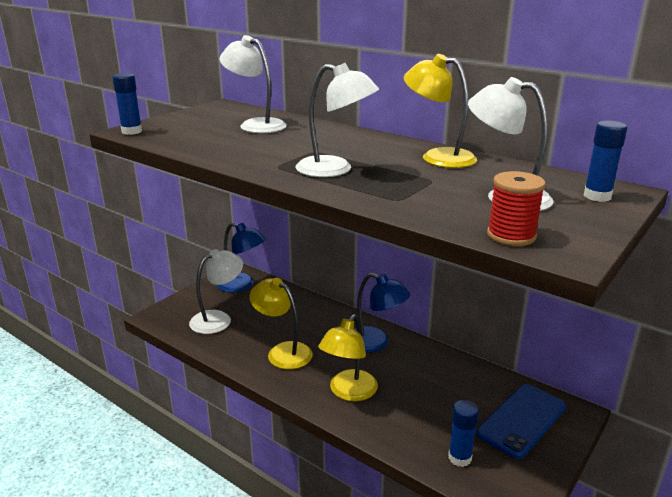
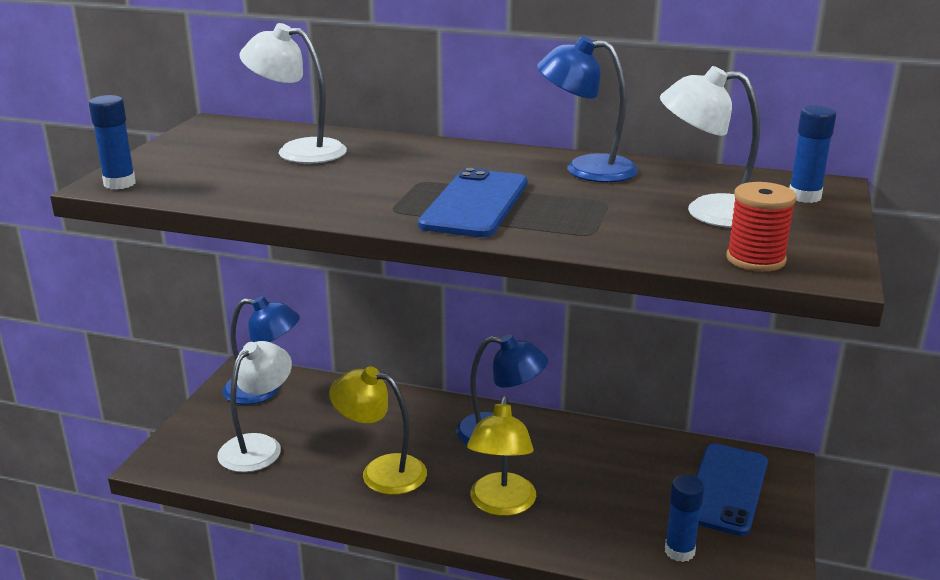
camera: 20 degrees left, 0 degrees up
(335, 169) = (475, 204): white lamp -> blue phone
(438, 157) = (586, 169): yellow lamp -> blue lamp

